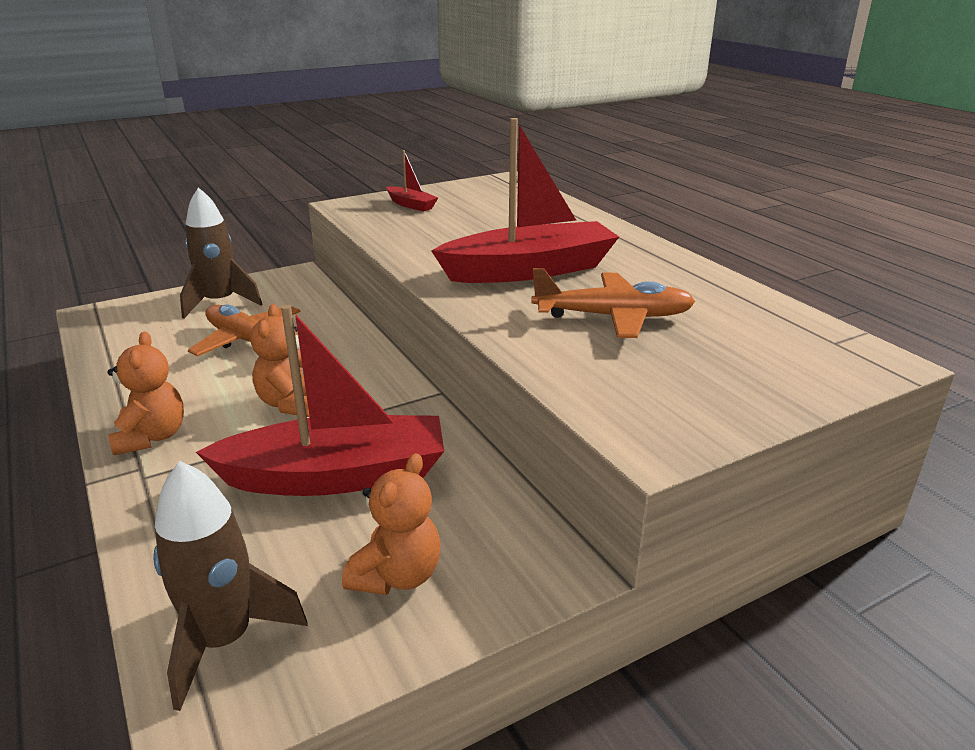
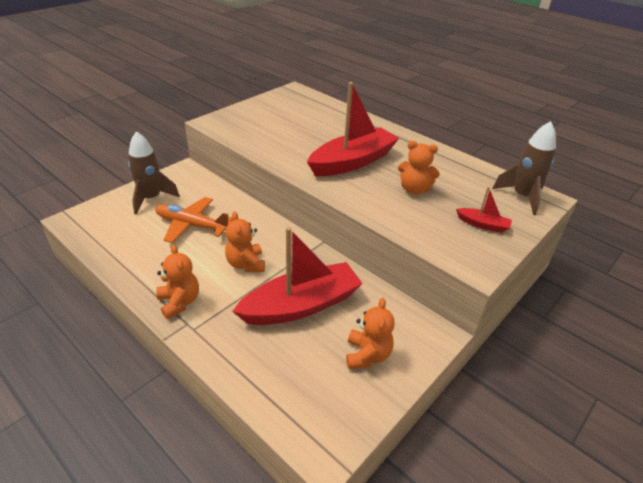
camera: 20 degrees left, 10 degrees up
(224, 640) = (306, 410): brown rocket -> brown rocket (522, 197)
(411, 205) = (252, 118): red boat -> red boat (483, 224)
(613, 317) = (414, 189): orange plane -> orange teddy bear

